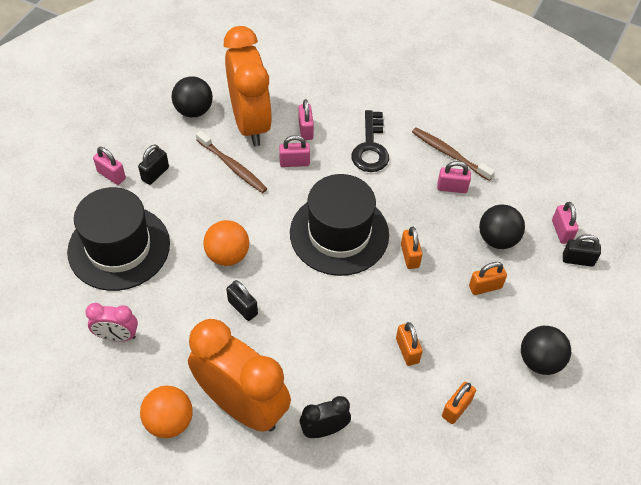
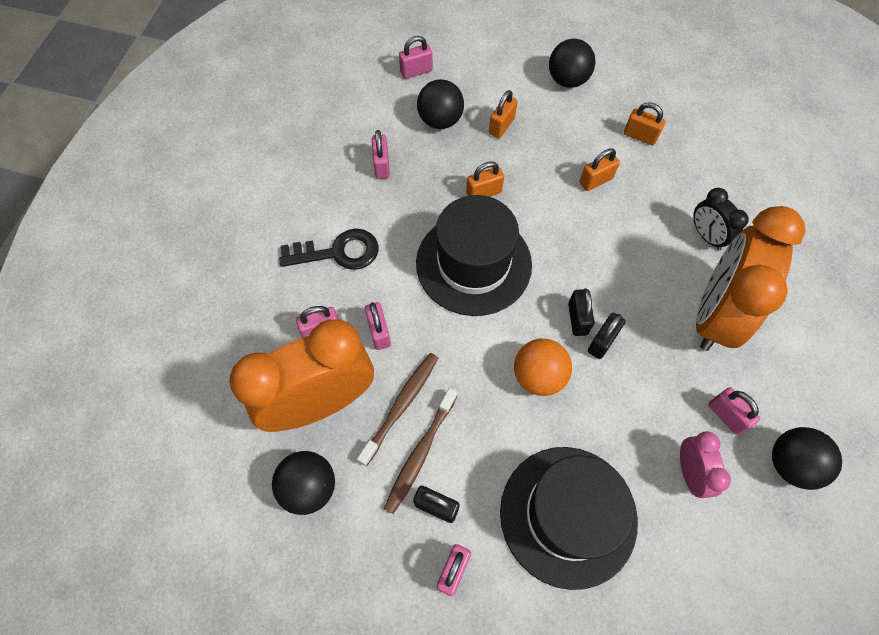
camera: 100 degrees left, 10 degrees up
(94, 414) = (790, 464): none -> black ball
(150, 380) = (726, 415): none -> pink padlock
(169, 421) = (762, 380): orange ball -> none
(449, 154) = (333, 172): brown toothbrush -> brown toothbrush (420, 453)
(485, 287) = (501, 126): orange padlock -> orange padlock turned 60 degrees clockwise
(578, 260) = (447, 58): black padlock -> black padlock (577, 319)

